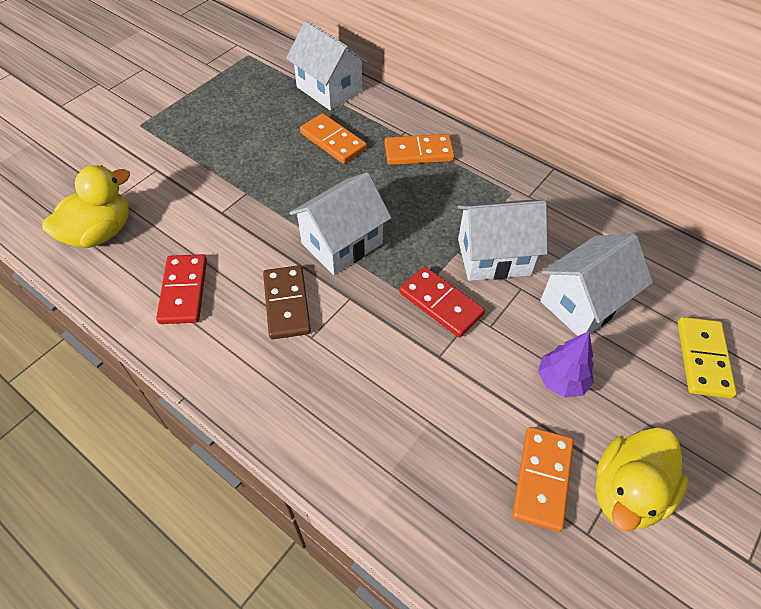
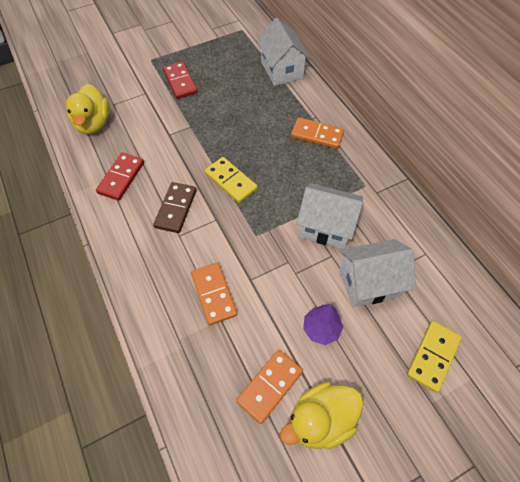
camera: 25 degrees right, 5 degrees up
(100, 233) = (94, 124): yellow duck -> yellow duck turned 105 degrees clockwise
(333, 141) = (263, 108): orange domino -> orange domino (213, 294)
(342, 243) = (231, 181): white house -> yellow domino
(441, 303) = (271, 245): red domino -> red domino (180, 82)

